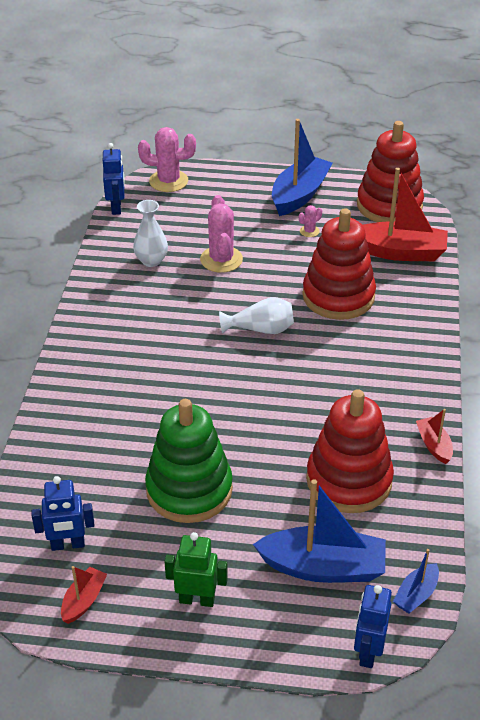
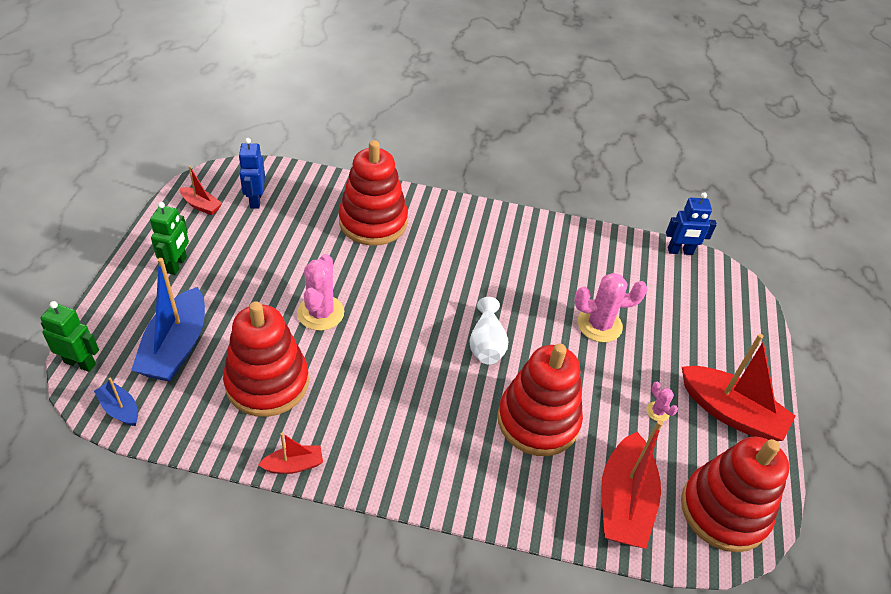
camera: 90 degrees right, 5 degrees up
(98, 427) = (373, 222): none -> red stacking toy
(151, 261) = (594, 271): white vase -> none
(168, 181) = (735, 295): pink cactus -> pink cactus (320, 313)
(189, 489) = (289, 271): green stacking toy -> none
(299, 195) = (730, 413): blue boat -> red boat
(368, 652) = (80, 363): blue robot -> green robot

